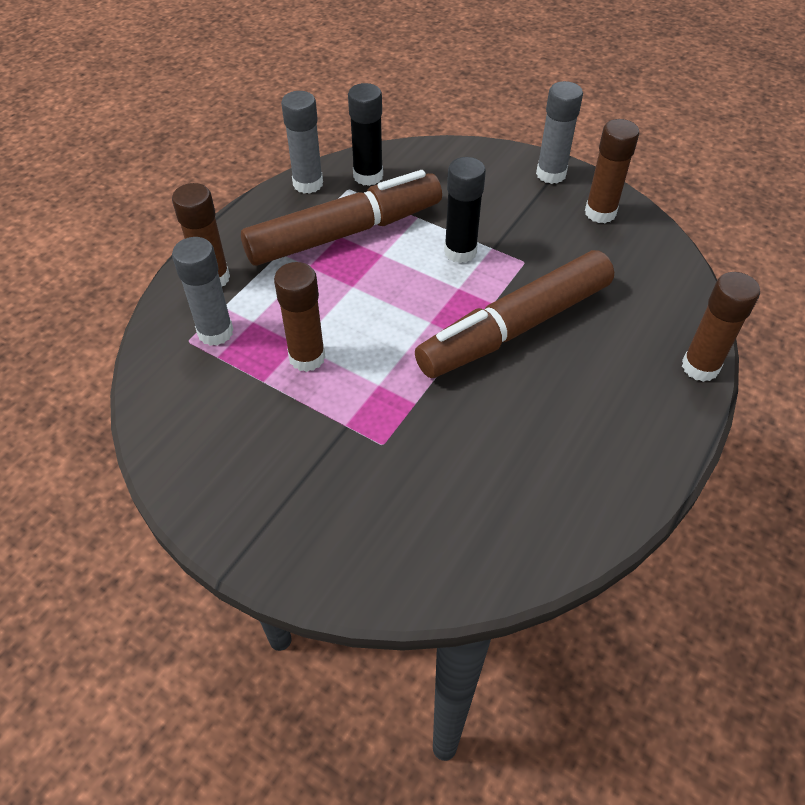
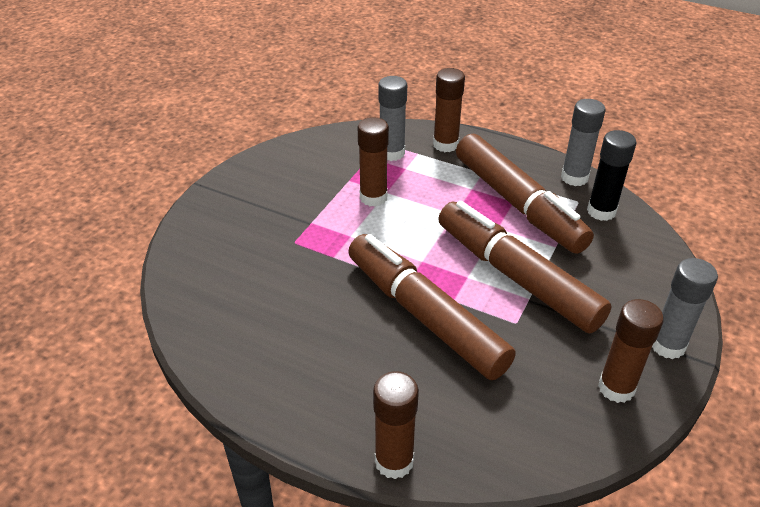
camera: 85 degrees right, 10 degrees down
(460, 251) = (516, 276): black glue stick -> brown marker

